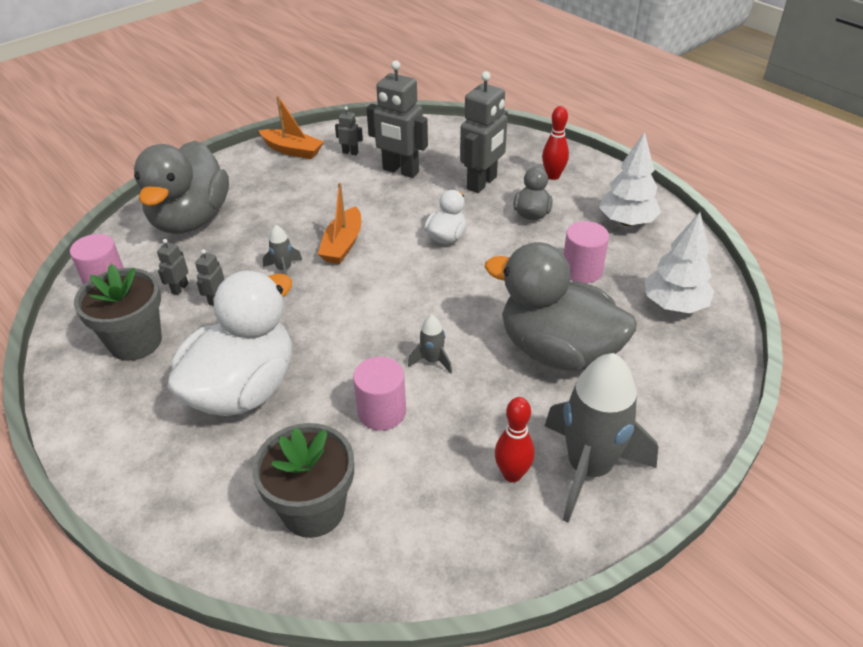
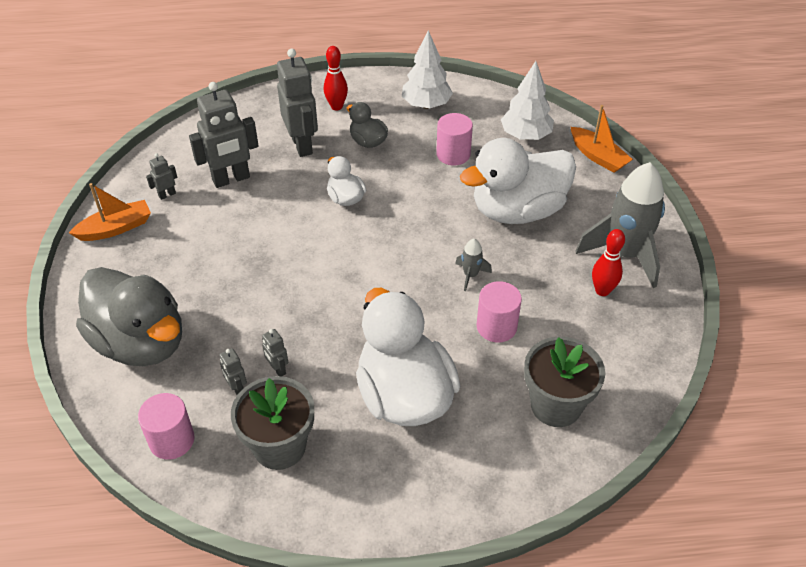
camera: 55 degrees left, 5 degrees up
(284, 269) = (284, 309): grey rocket -> none
(343, 244) = (290, 259): orange boat -> orange boat (598, 156)
(557, 351) = (517, 210): grey duck -> white duck

